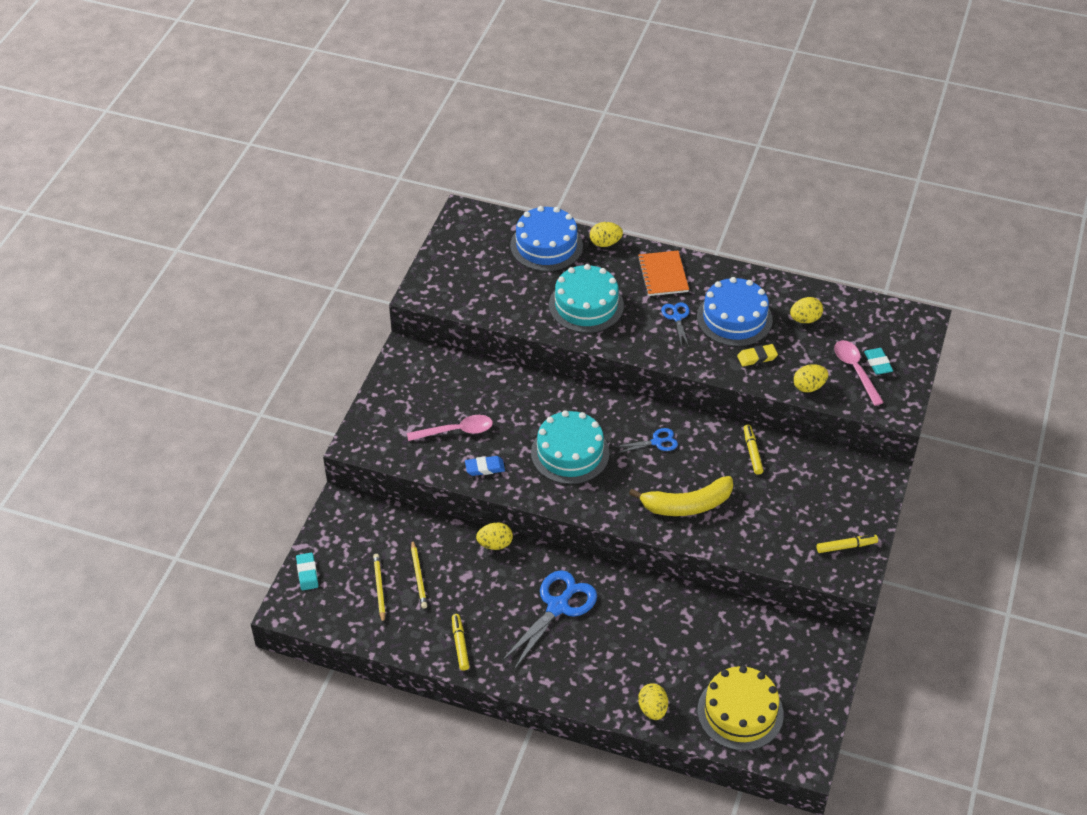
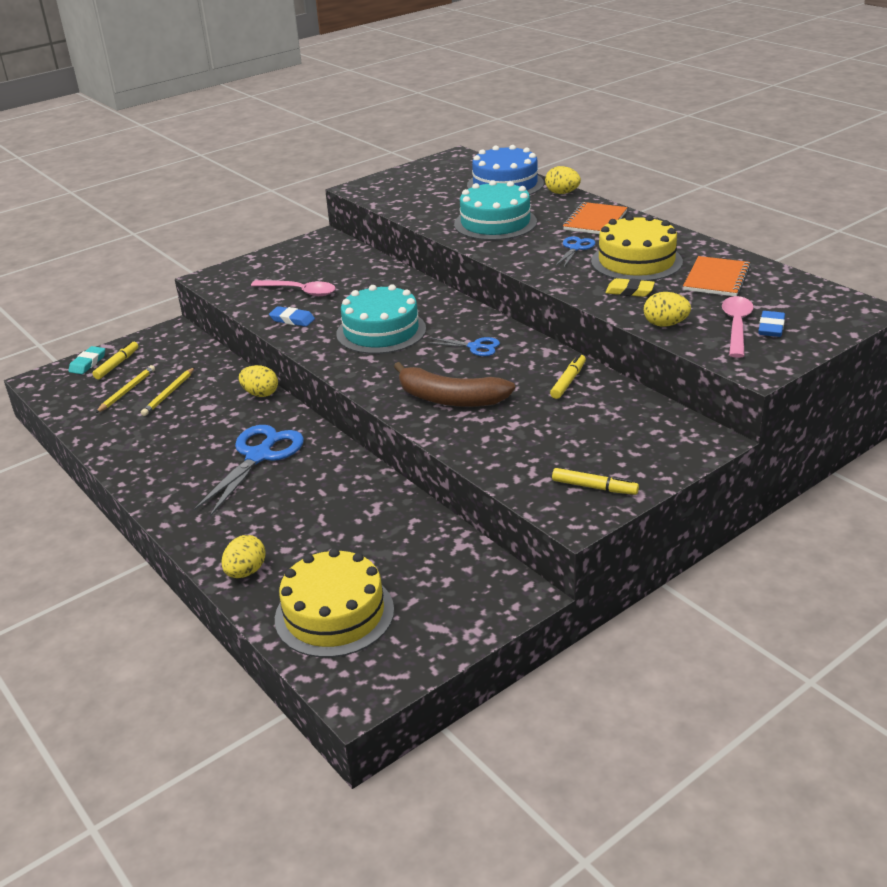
camera: 35 degrees right, 15 degrees down
(460, 644) = (138, 451): yellow marker -> yellow marker (117, 364)
(558, 606) = (259, 456): blue scissors -> blue scissors turned 45 degrees counterclockwise
(686, 505) = (450, 399): yellow banana -> brown banana
(734, 318) = (636, 261): blue cake -> yellow cake
(805, 319) = (716, 278): yellow egg -> orange notebook
(878, 363) = (771, 327): turquoise eraser -> blue eraser

